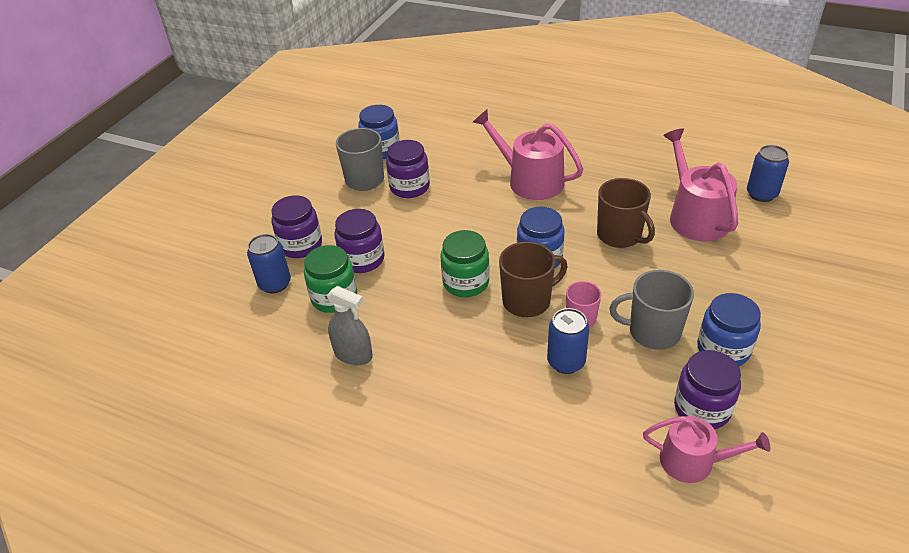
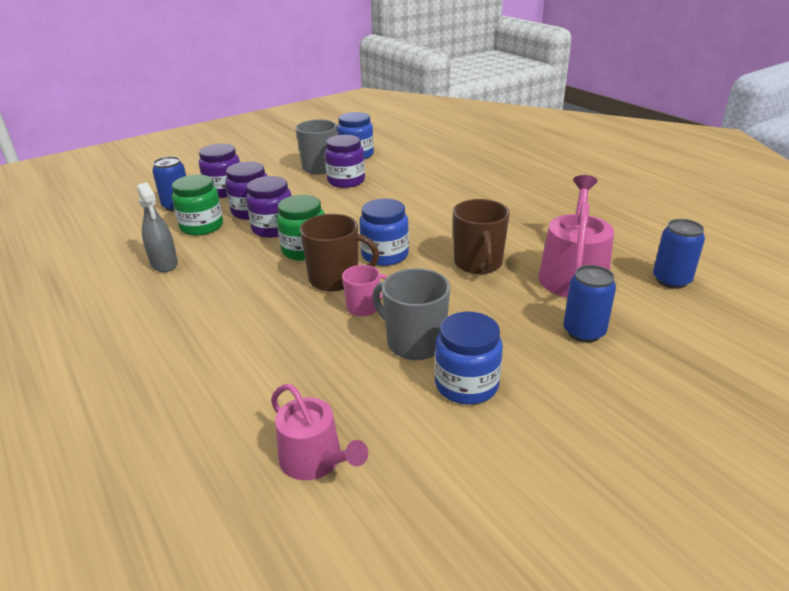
camera: 30 degrees right, 10 degrees down
(529, 180) = (447, 203): pink watering can -> none
(566, 362) = (308, 332): blue can -> blue can (584, 332)
(702, 408) = (381, 422): purple jar -> purple jar (273, 228)

